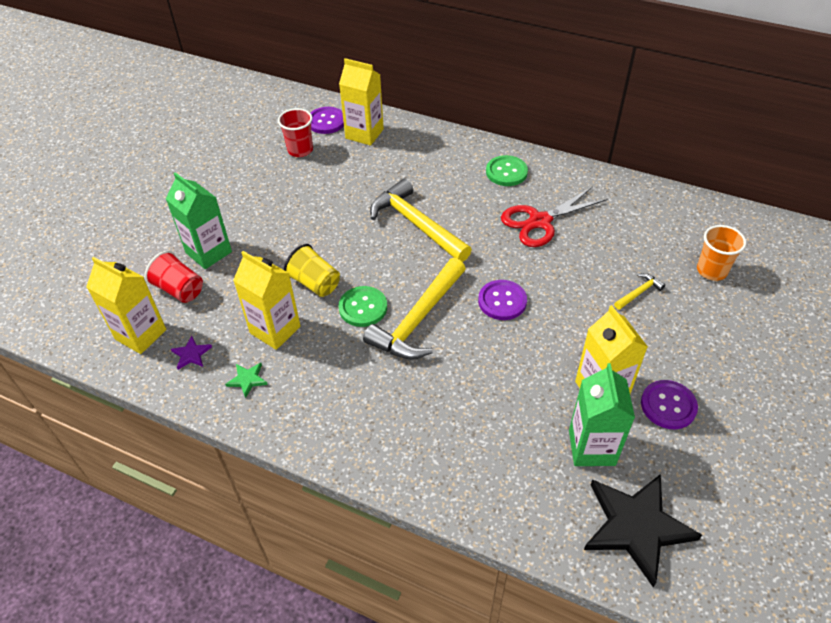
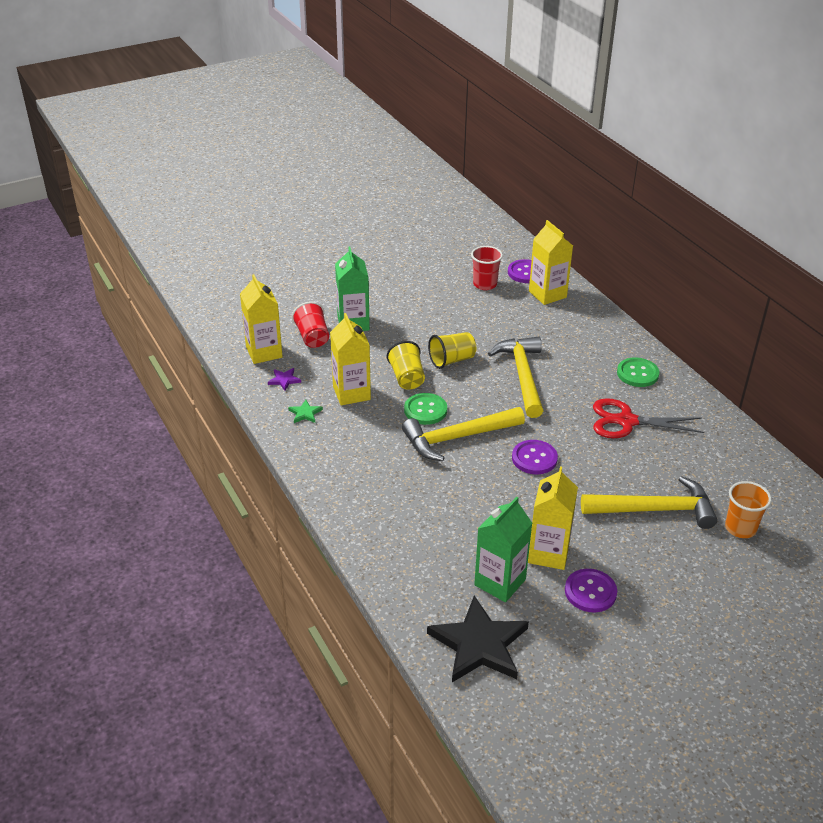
camera: 35 degrees right, 10 degrees down
(340, 242) = (452, 360): none -> yellow cup
(639, 293) = (655, 510): yellow hammer -> yellow hammer, size x2.28

